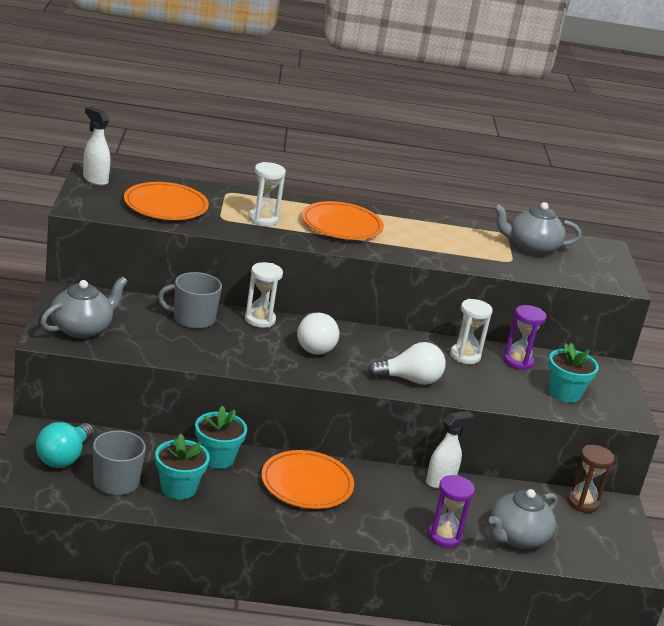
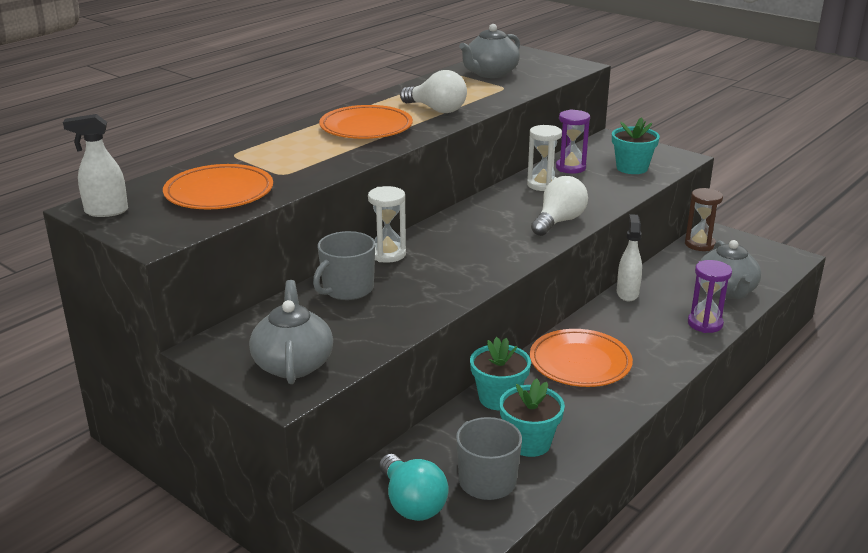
camera: 45 degrees left, 0 degrees up
(263, 219) = (311, 156): white hourglass -> none
(314, 346) = (461, 244): white light bulb -> white light bulb (437, 110)

